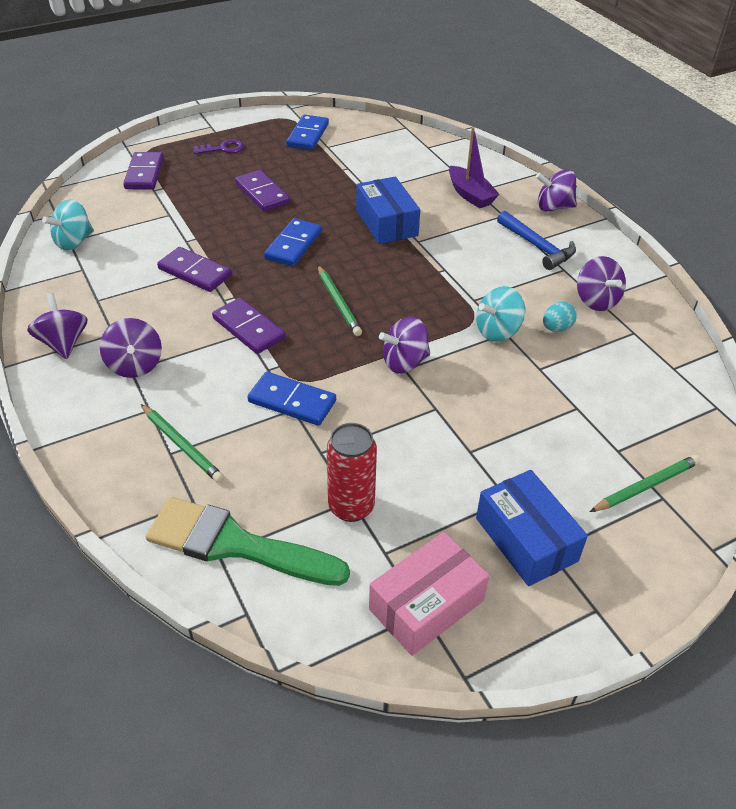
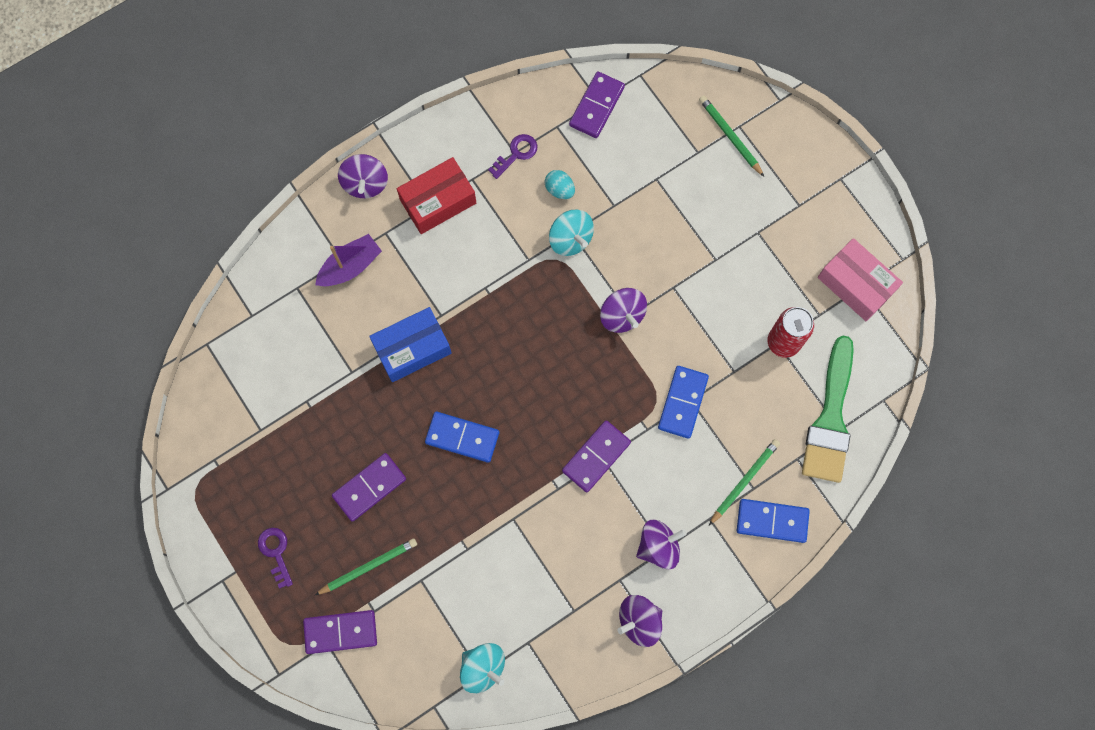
camera: 95 degrees left, 30 degrees up
(194, 272) = (519, 527): purple domino -> purple domino (597, 106)
(308, 135) = (235, 457): blue domino -> blue domino (772, 521)
(338, 303) = (549, 381): green pencil -> green pencil (368, 566)
(526, 539) = (792, 220): blue box -> none
(537, 247) = (438, 201): blue hammer -> red box
(596, 300) = (516, 154): purple spinning top -> purple key

